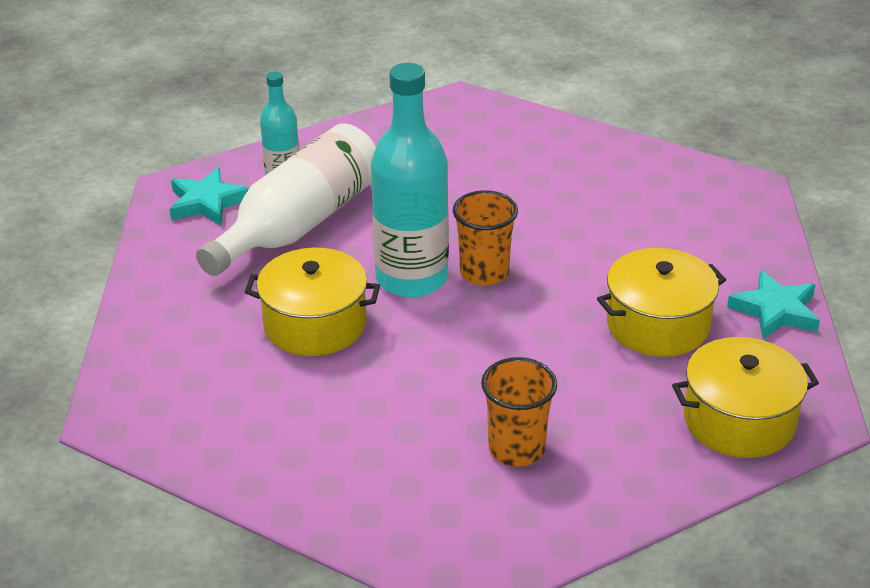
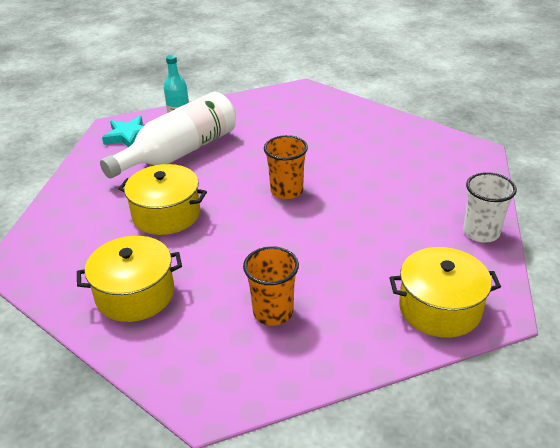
camera: 10 degrees right, 0 degrees up
(411, 278) = (238, 191): turquoise bottle -> none
(658, 324) = (395, 234): yellow pot -> yellow pot (135, 294)
(775, 311) = (481, 232): turquoise star -> white cup

